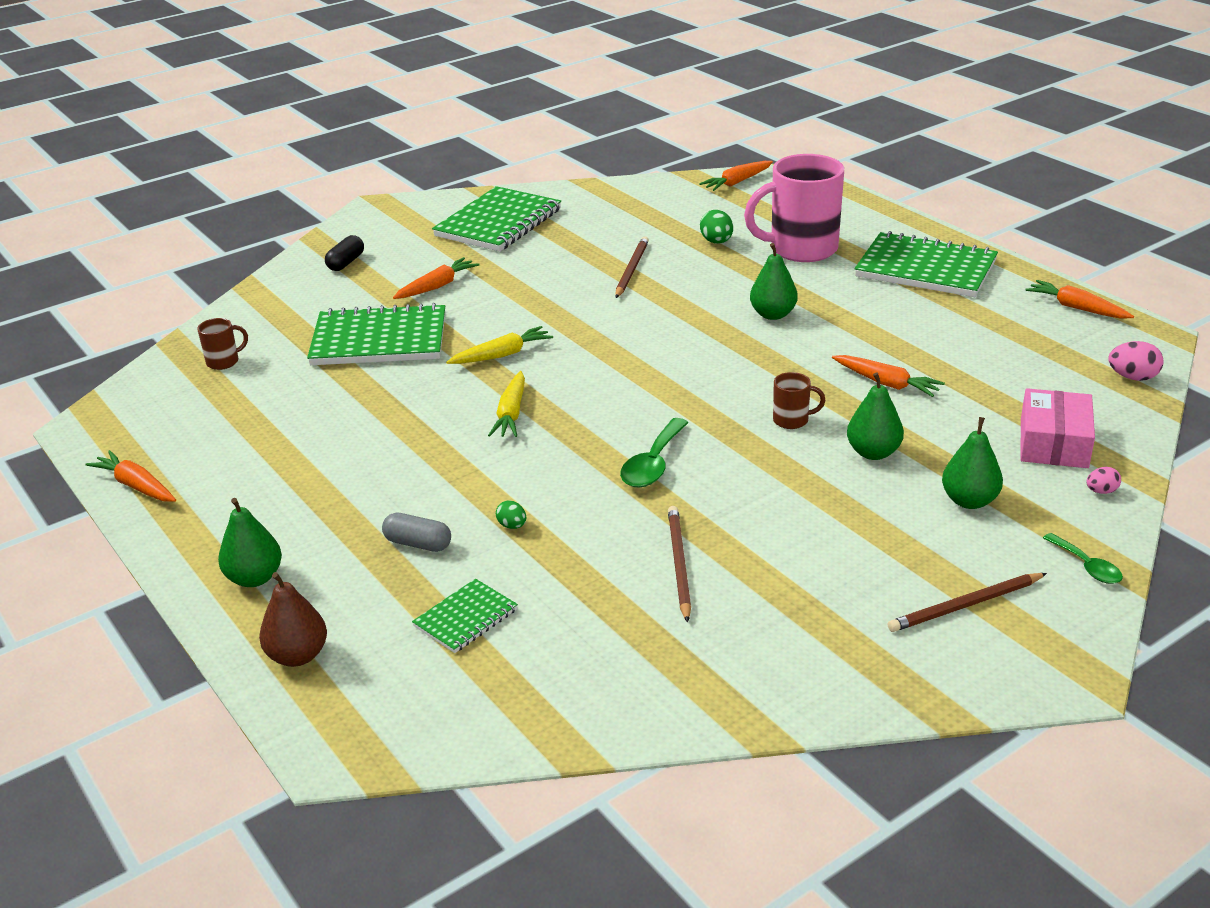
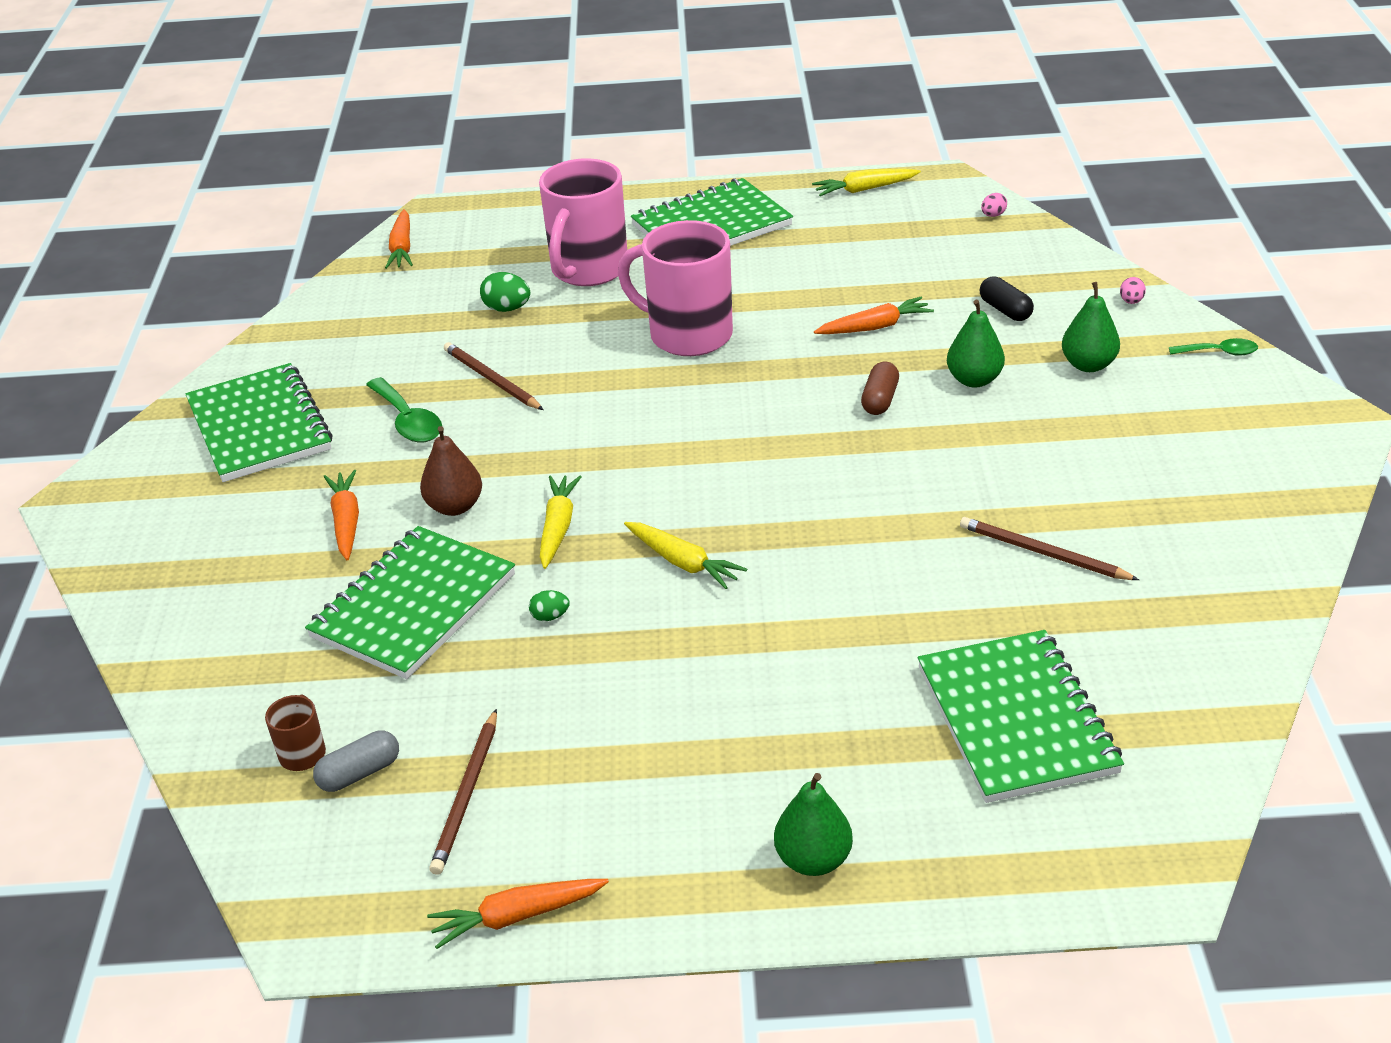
camera: 55 degrees left, 5 degrees up
(297, 656) = (984, 865): brown pear -> brown pear (455, 506)
(346, 263) = (187, 573): black capsule -> black capsule (1005, 310)
(418, 544) = (860, 711): grey capsule -> grey capsule (359, 773)
(466, 618) = (1016, 719): green notebook -> green notebook, size x1.99
(512, 526) = (888, 634): green egg -> green egg (550, 616)
(653, 464) = (869, 506): green spoon -> green spoon (408, 421)
(773, 314) = (688, 335): green pear -> pink mug
(792, 420) = (880, 400): brown mug -> brown capsule
(965, 605) = (1223, 429): brown pencil -> brown pencil (466, 795)
(1054, 443) = (1047, 291): pink box -> none
(1076, 308) = (864, 189): orange carrot -> yellow carrot
(1132, 377) = (993, 215): pink egg -> pink egg, size x0.62

